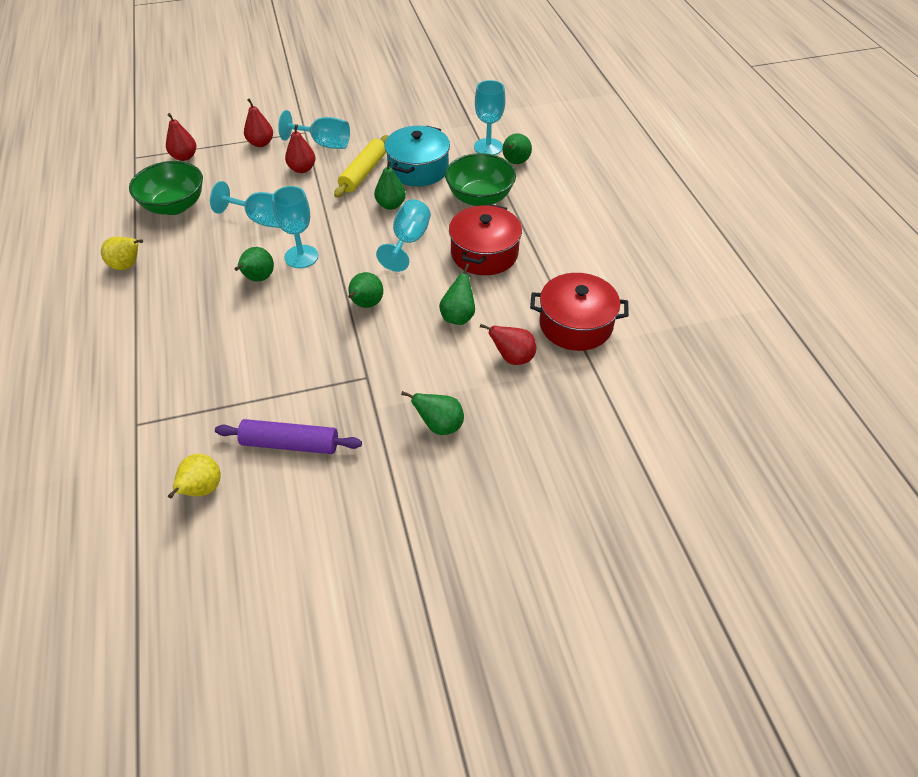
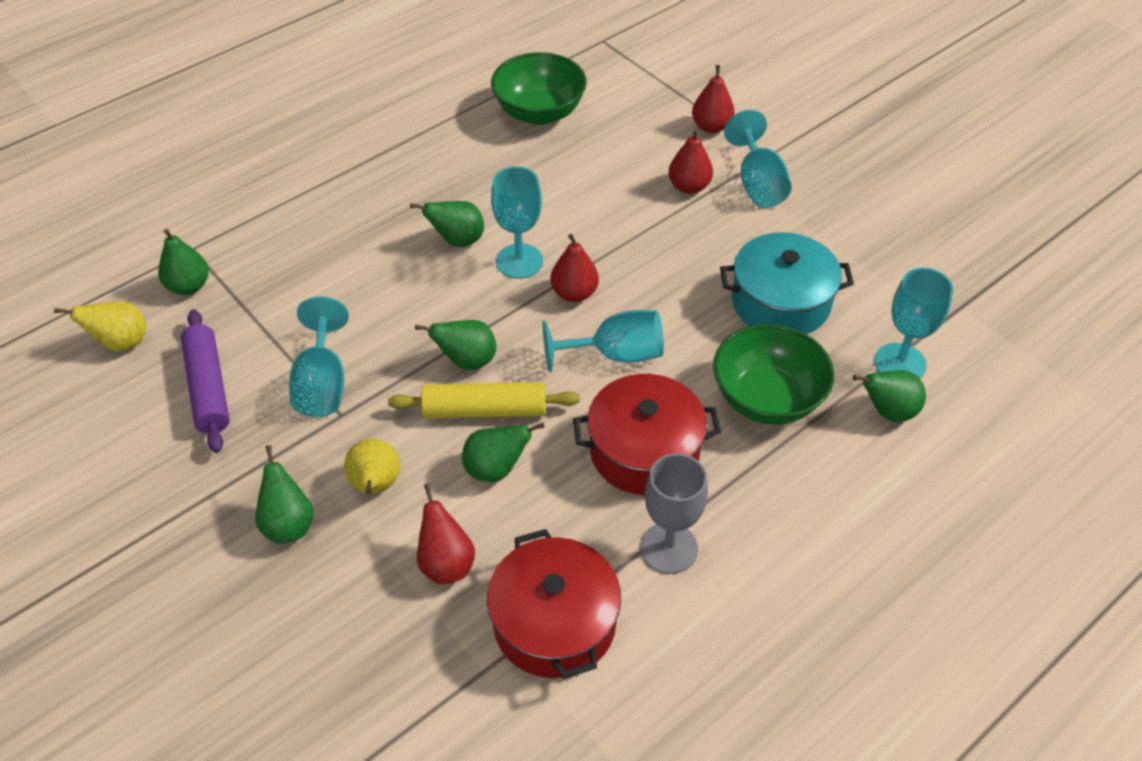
camera: 65 degrees right, 0 degrees up
(127, 266) = (418, 127): yellow pear -> yellow pear (376, 486)
(184, 157) = (633, 77): red pear -> red pear (574, 293)
(261, 220) = (563, 195): turquoise goblet -> turquoise goblet (322, 383)
(363, 173) = (726, 249): yellow rolling pin -> yellow rolling pin (485, 410)
(391, 205) = (679, 305): green pear -> green pear (189, 286)
(552, 266) = (668, 548): none -> grey goblet

